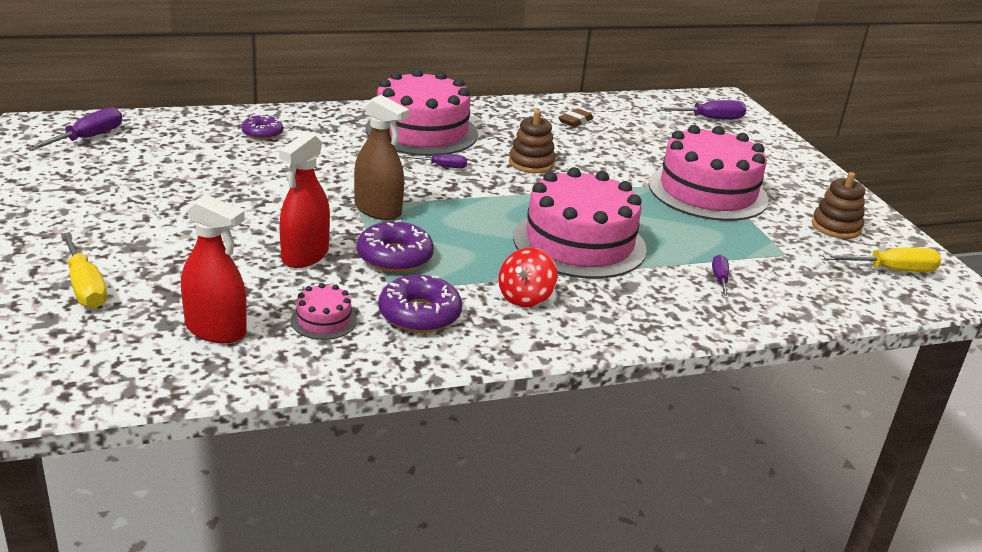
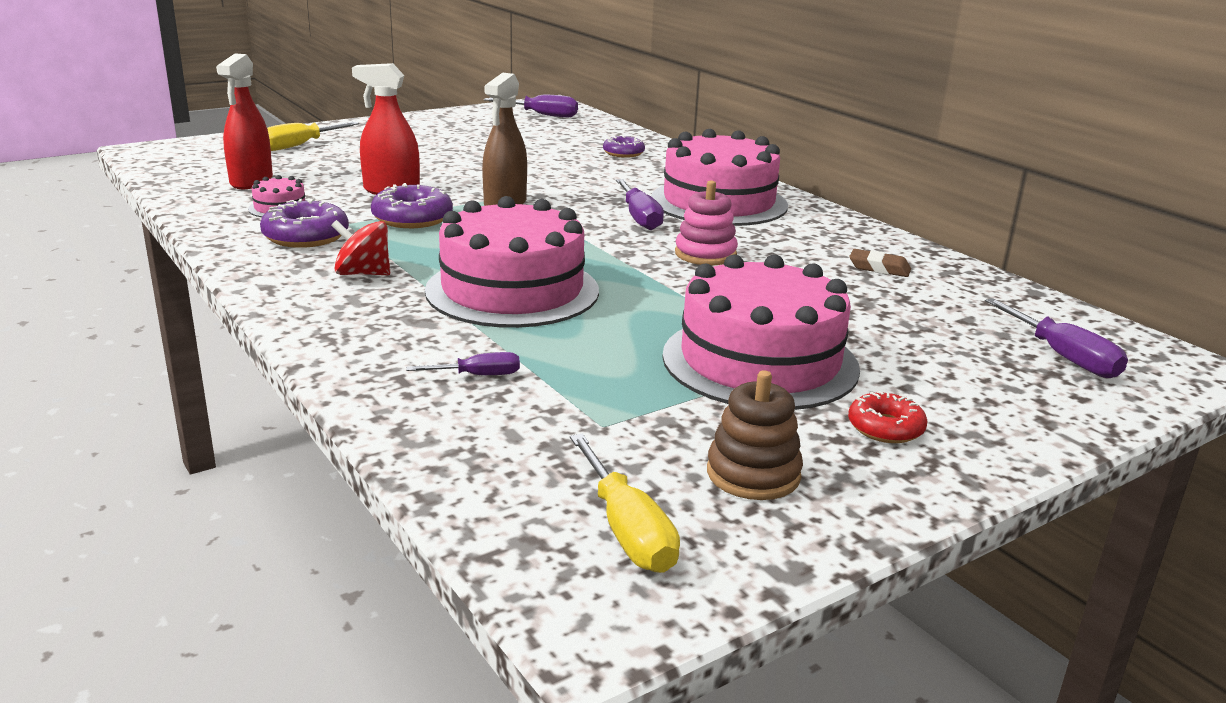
camera: 75 degrees right, 5 degrees down
(442, 166) = (639, 218): purple screwdriver -> purple screwdriver, size x1.66
(531, 163) = (705, 254): brown stacking toy -> pink stacking toy
(787, 183) = (885, 428): none -> red donut

